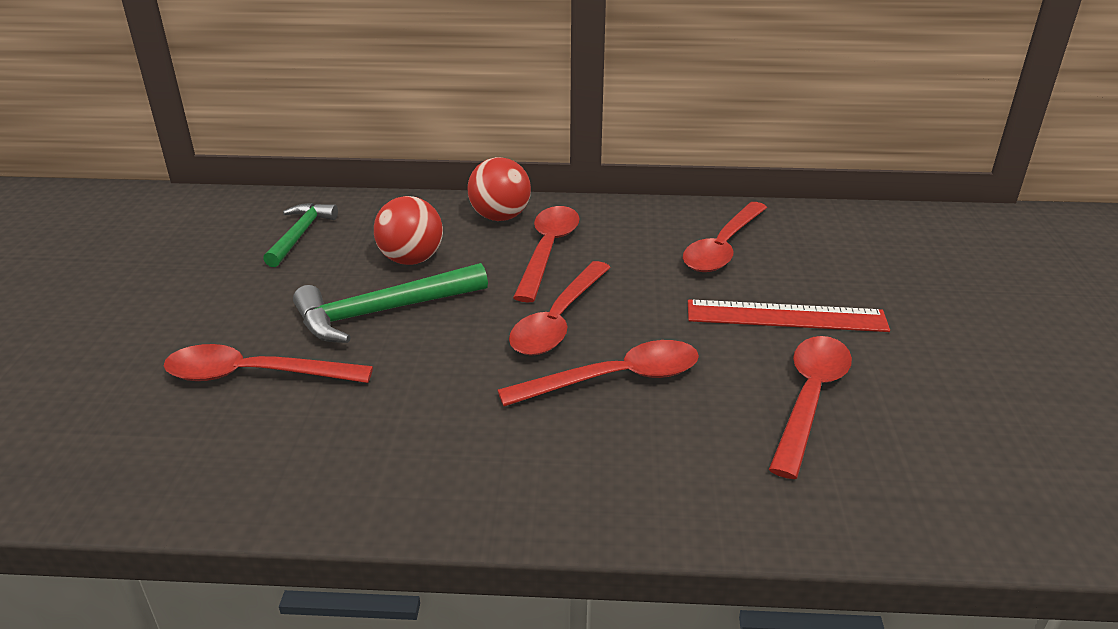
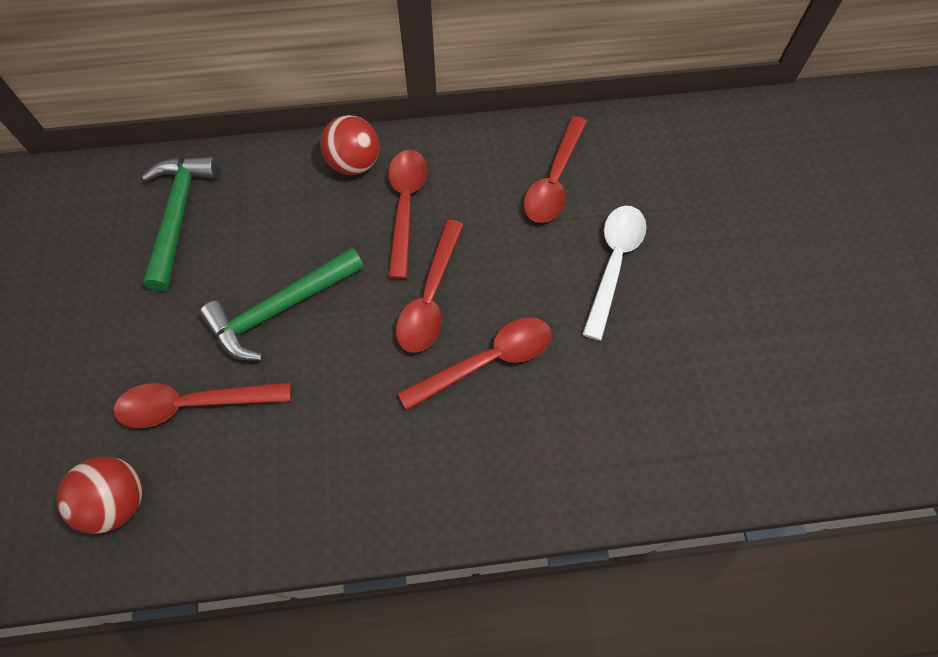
camera: 10 degrees left, 30 degrees up
(300, 235) = (179, 215): green hammer -> green hammer, size x1.52
(411, 259) = (288, 235): red ball -> red ball (118, 501)
(786, 316) = (614, 263): red ruler -> white spoon
(810, 398) = (639, 359): red spoon -> none

